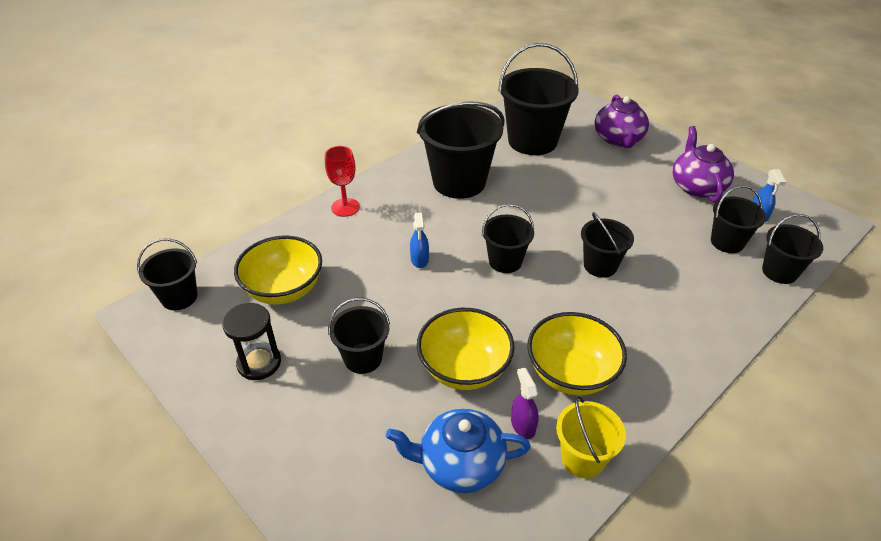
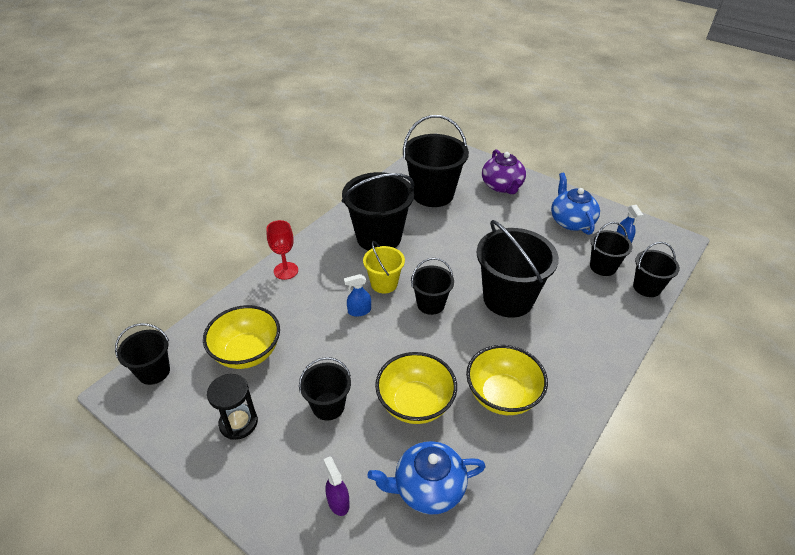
camera: 10 degrees left, 0 degrees up
(419, 259) = (359, 311): blue spray bottle -> blue spray bottle turned 90 degrees clockwise
(523, 425) = (472, 446): purple spray bottle -> purple spray bottle (338, 502)
(582, 458) = (525, 467): yellow bucket -> yellow bucket (384, 283)
(600, 265) = (508, 299): black bucket -> black bucket, size x1.82
(697, 186) = (571, 221): purple teapot -> blue teapot

